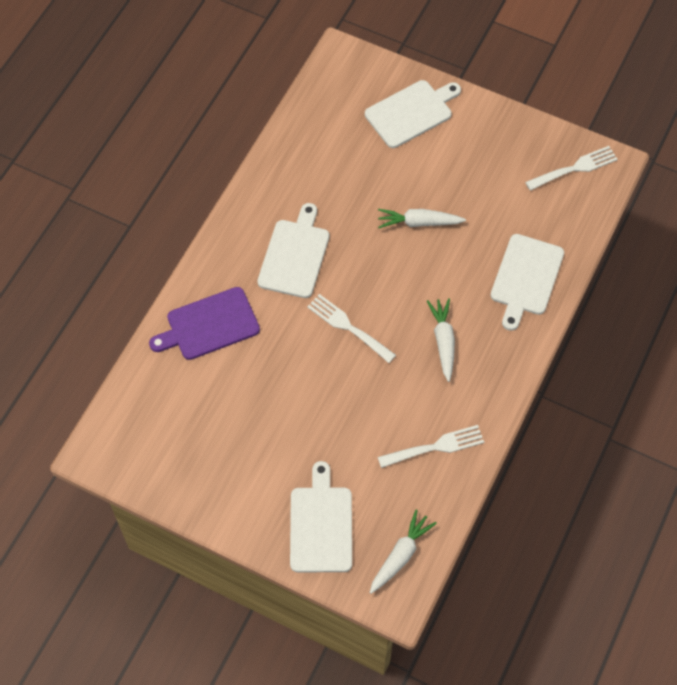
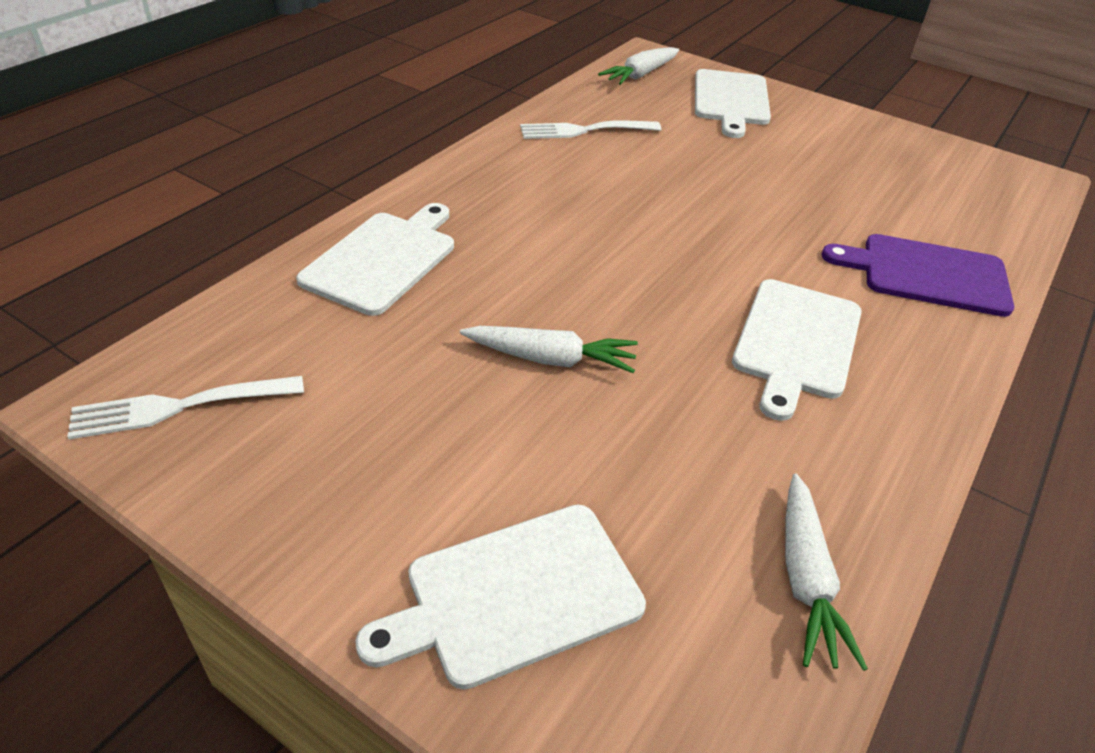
camera: 175 degrees left, 20 degrees down
(209, 325) = (927, 274): purple cutting board -> purple cutting board turned 150 degrees counterclockwise
(348, 327) = (696, 244): white fork -> none
(443, 341) = (547, 211): white carrot -> white carrot (805, 579)

